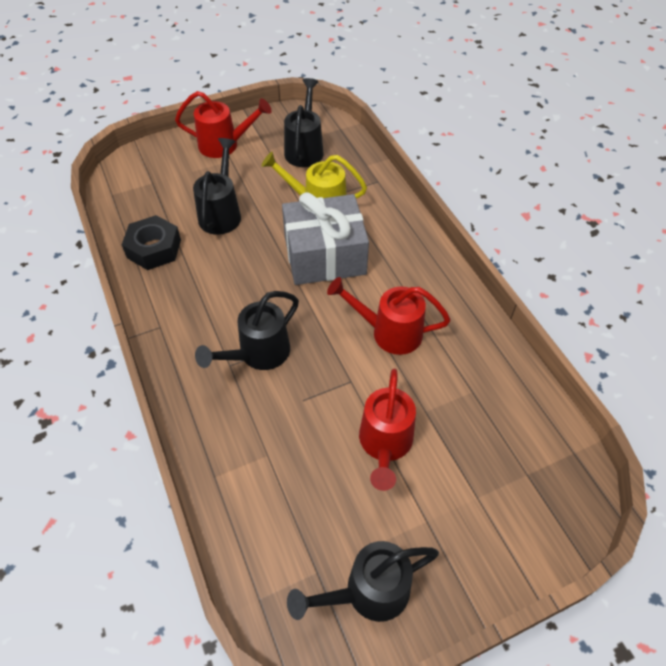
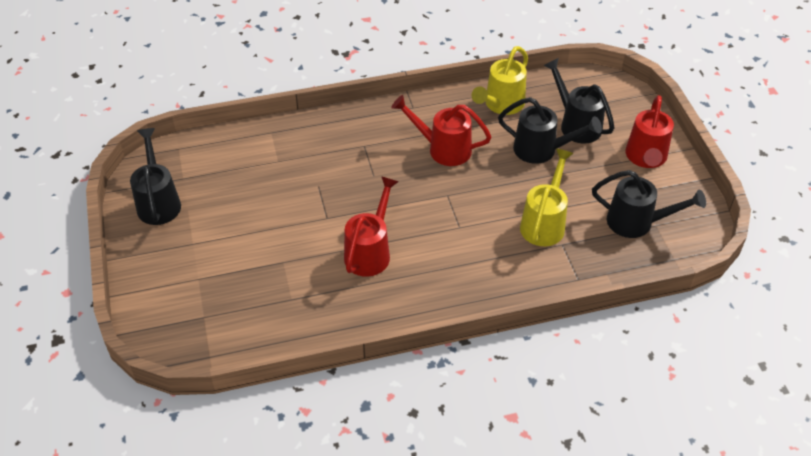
camera: 100 degrees right, 5 degrees down
(154, 249) = (501, 105): black nut -> yellow watering can
(258, 354) = (370, 163): black watering can -> black watering can (576, 124)
(325, 256) = (473, 219): grey gift -> none
(385, 444) = (262, 230): red watering can -> red watering can (443, 149)

